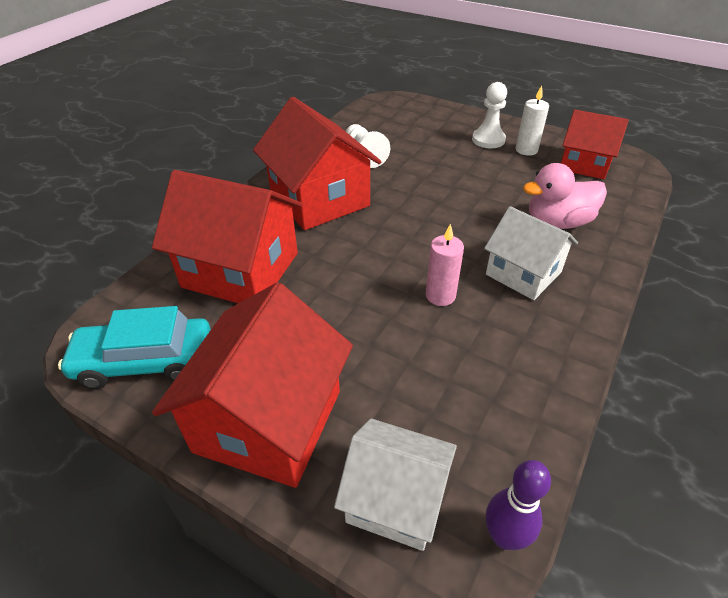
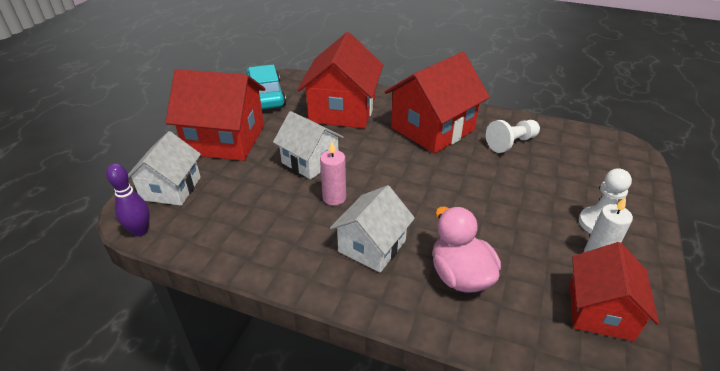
camera: 80 degrees right, 5 degrees down
(359, 313) = (310, 161): none -> white house

